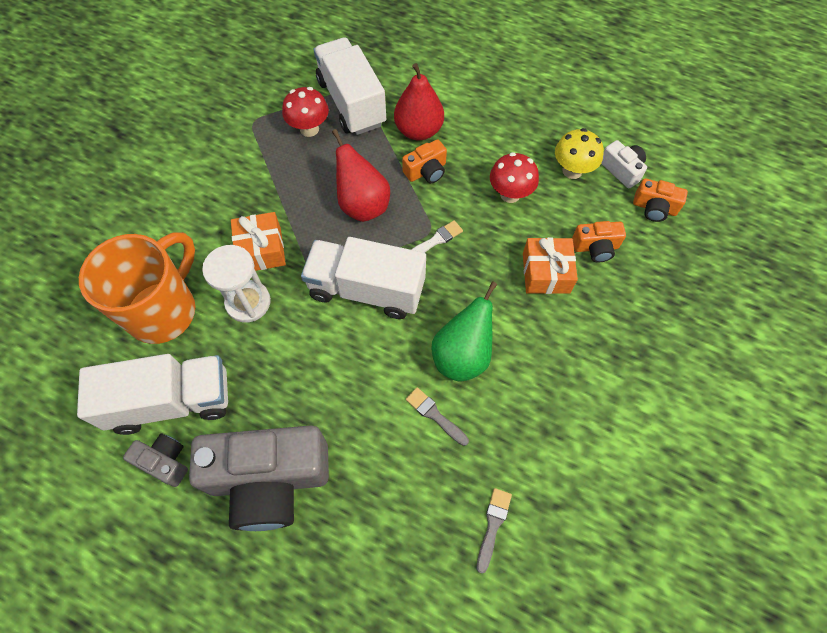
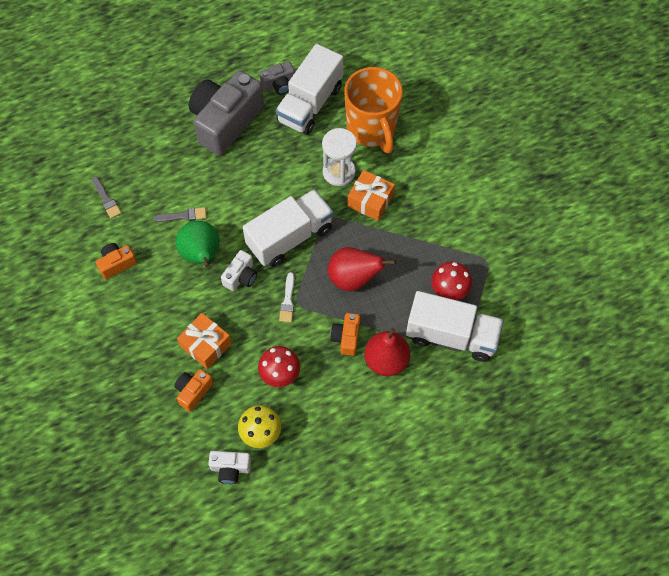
camera: 130 degrees right, 0 degrees up
(450, 299) = (241, 276): none -> white camera
(654, 208) = (183, 459): orange camera -> orange camera (117, 264)

